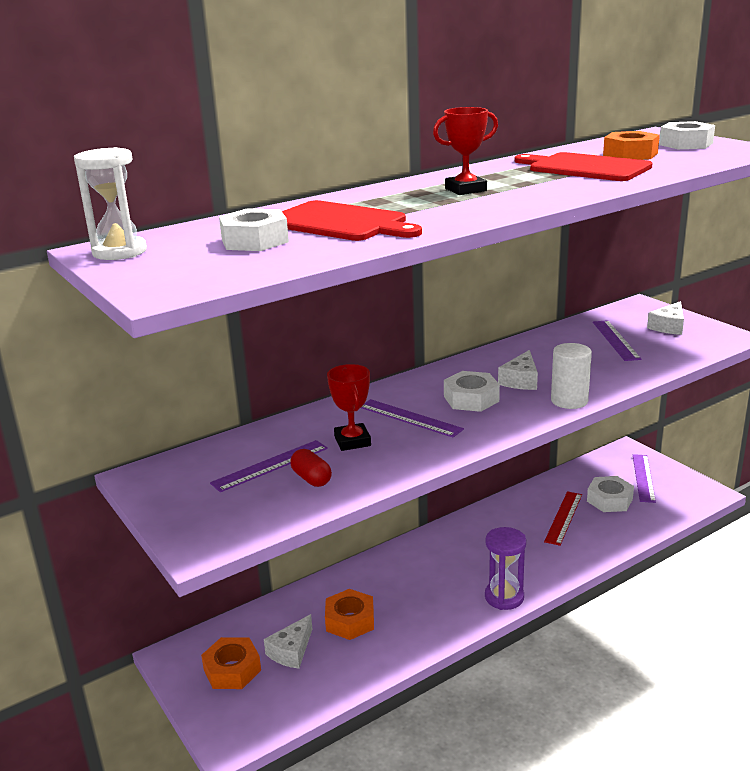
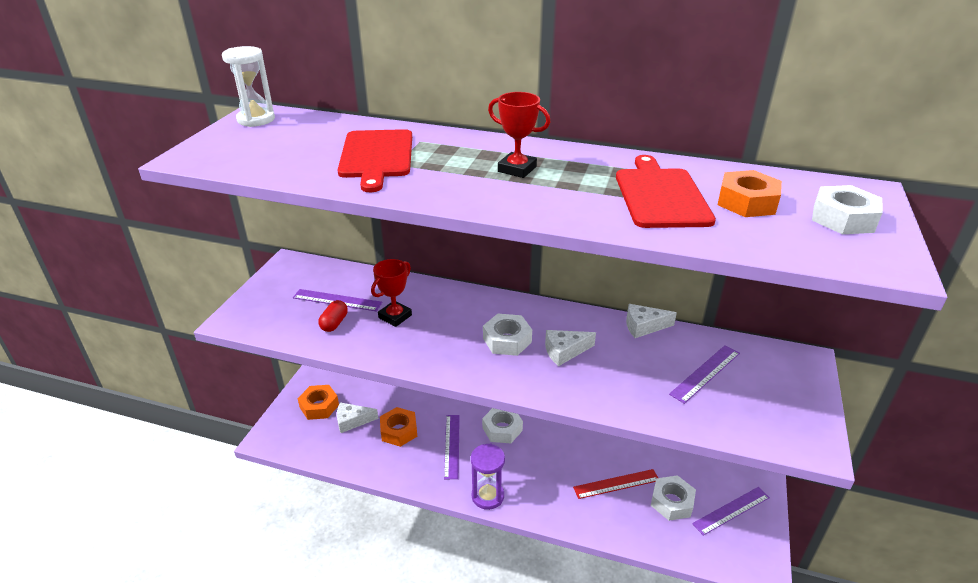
camera: 50 degrees right, 10 degrees up
(255, 241) = (310, 145): white nut -> white nut (502, 429)
(410, 418) = (450, 325): purple ruler -> purple ruler (452, 446)
(569, 401) = (557, 391): white cylinder -> none
(669, 326) = (780, 395): white cheese -> white cheese (643, 326)

